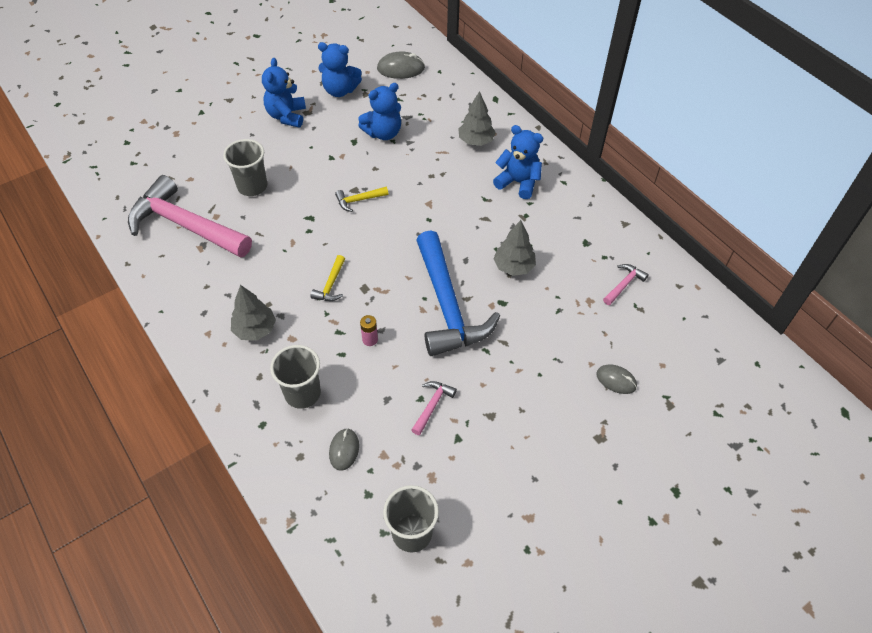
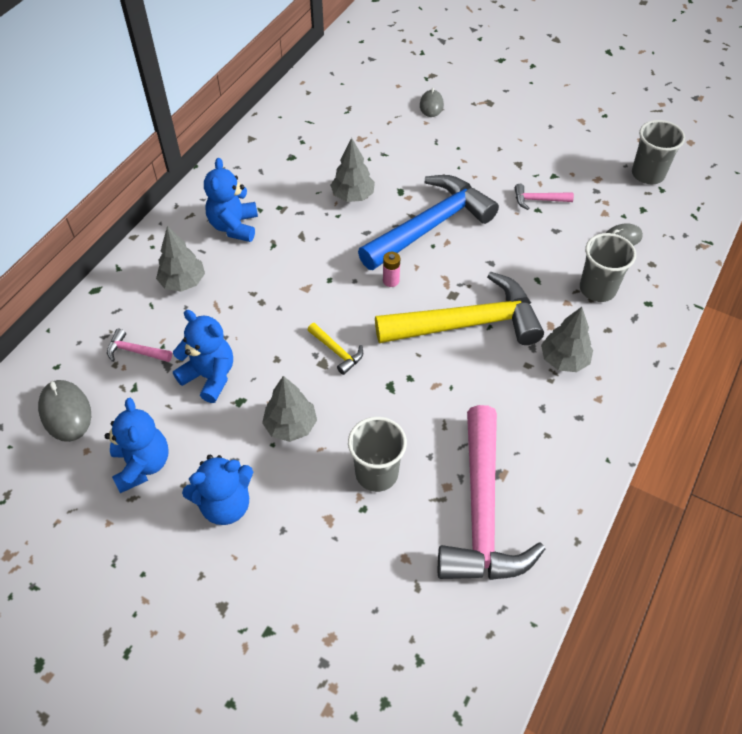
camera: 115 degrees left, 0 degrees up
(317, 159) = (291, 426): none -> grey tree
(331, 285) = (468, 323): yellow hammer -> yellow hammer, size x2.49
(370, 339) = (507, 266): pink battery -> pink battery (391, 281)
(624, 284) = (327, 122): pink hammer -> pink hammer (135, 351)

